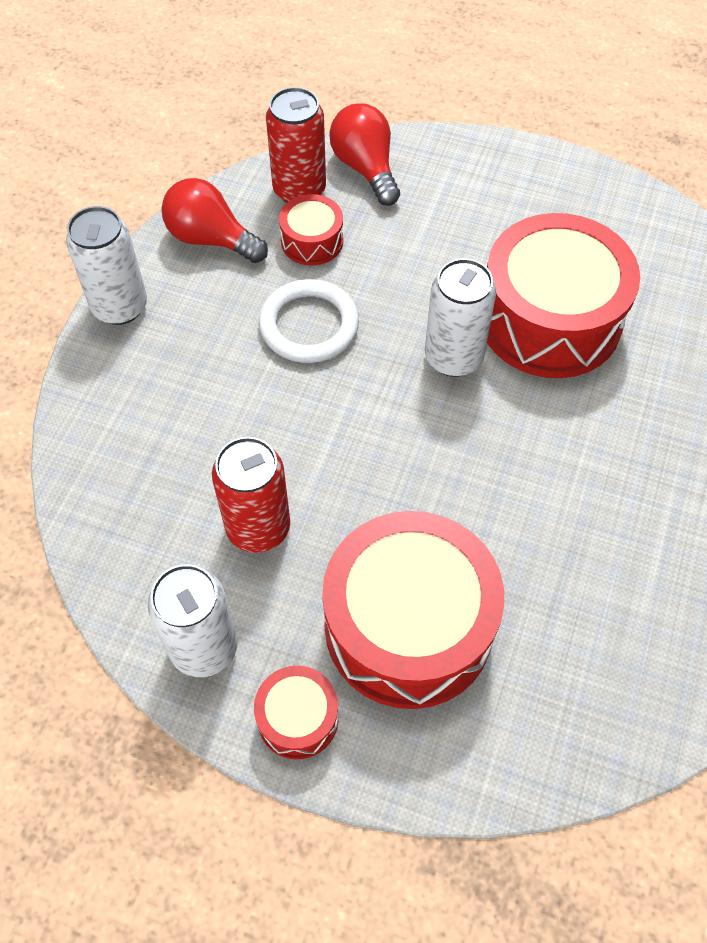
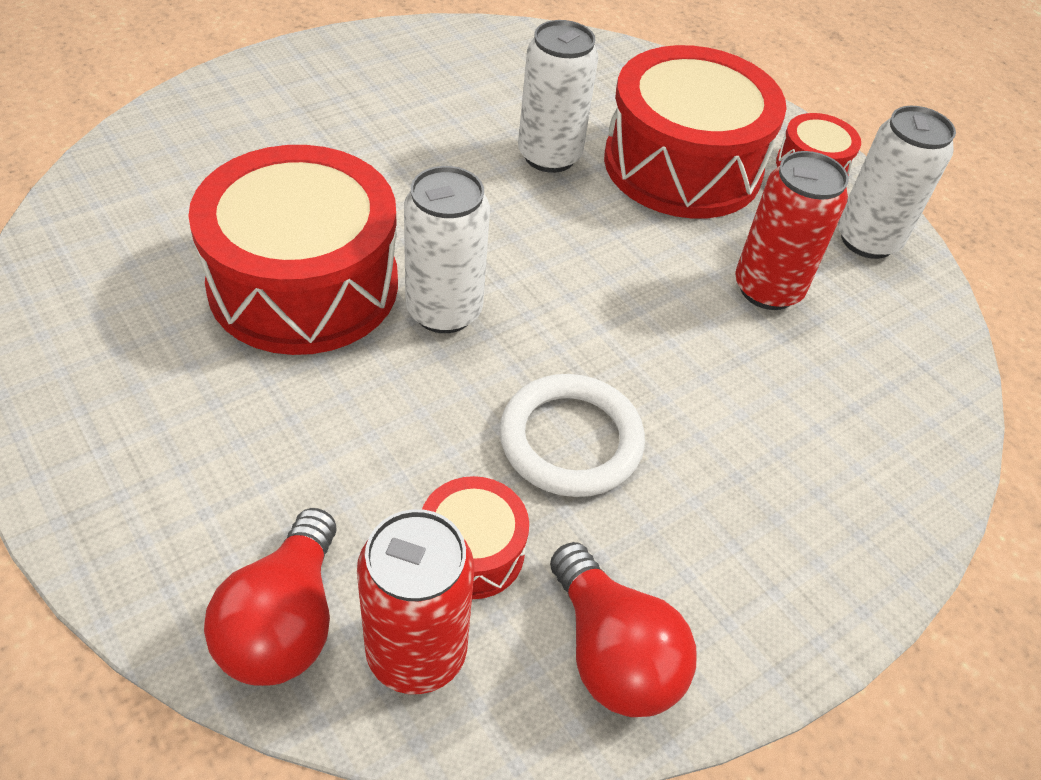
camera: 150 degrees left, 10 degrees down
(120, 306) = (808, 625): white can -> white can (549, 156)

